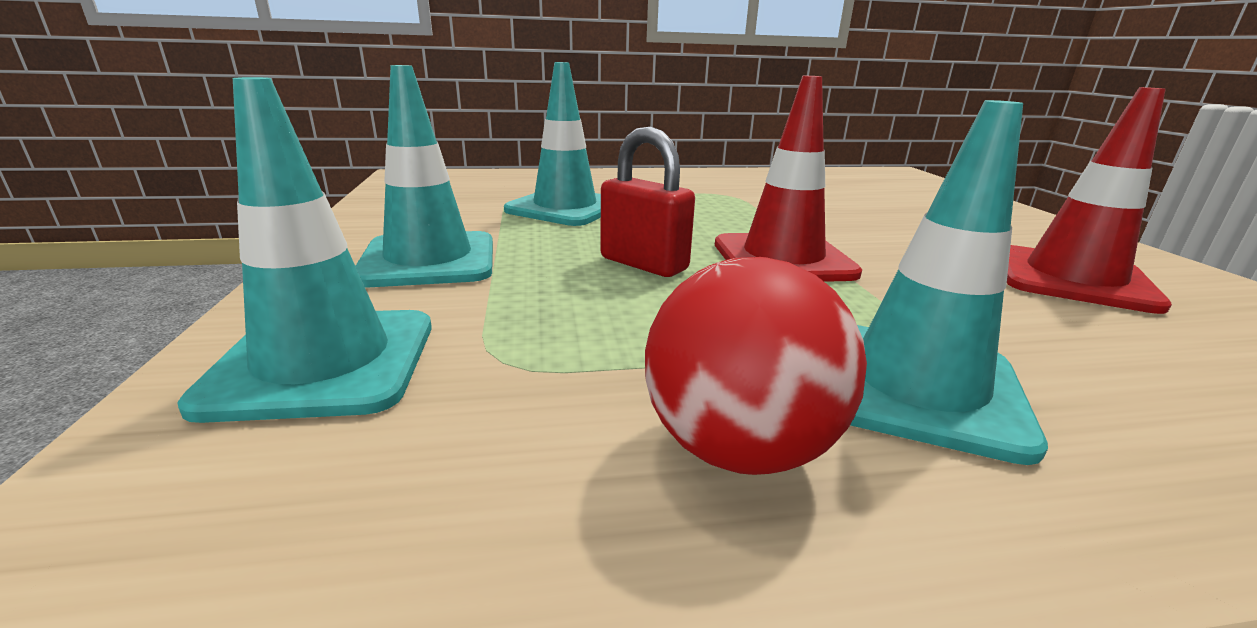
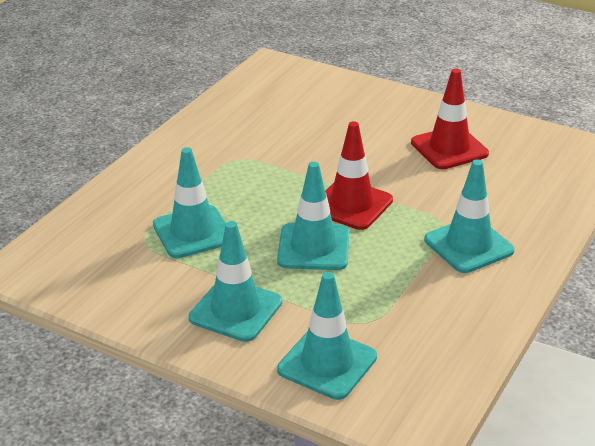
camera: 50 degrees left, 10 degrees up
(643, 264) = (313, 247): red padlock -> turquoise traffic cone
(738, 448) = (461, 297): red ball -> none

